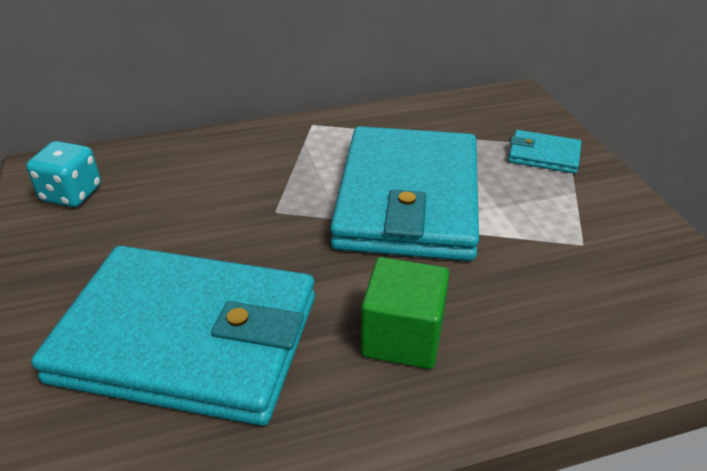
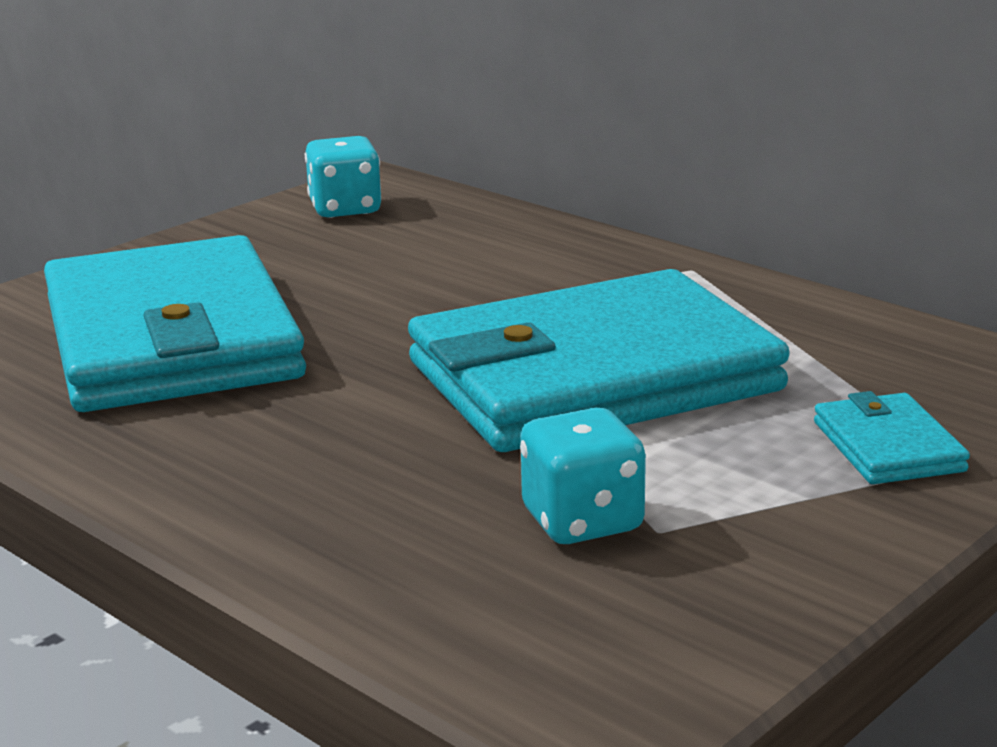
camera: 60 degrees right, 15 degrees down
(403, 337) = (289, 447): green cube -> none
(561, 262) = (582, 521): none -> turquoise dice

